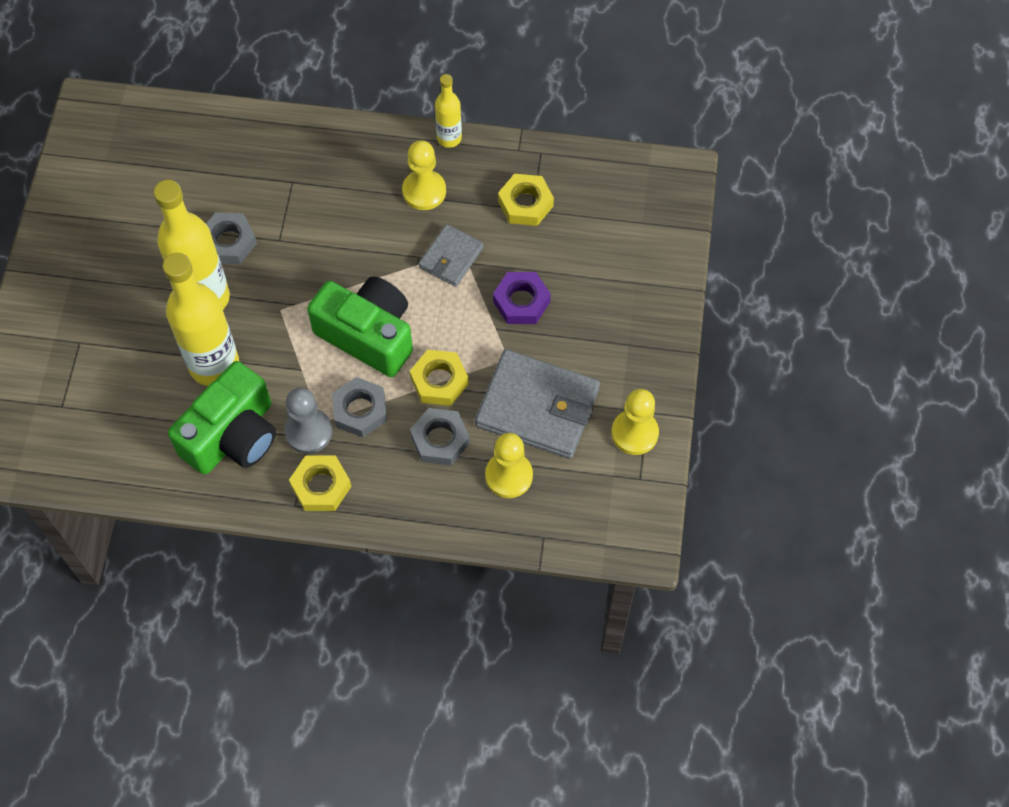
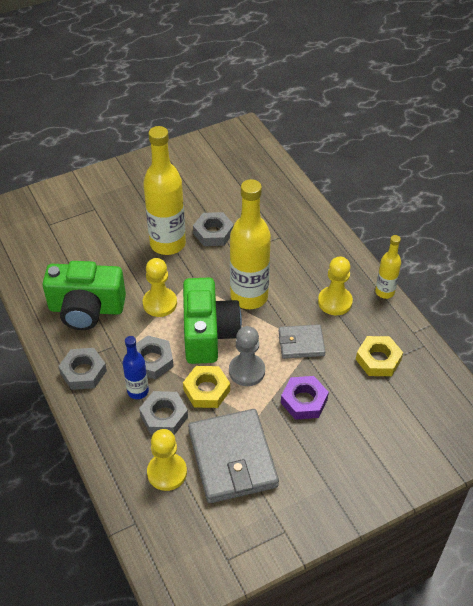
camera: 55 degrees right, 15 degrees down
(214, 365) = (127, 273): yellow bottle -> yellow bottle (249, 297)
(308, 432) = (117, 343): grey pawn -> grey pawn (247, 371)
(321, 486) = (83, 372): yellow nut -> grey nut
(389, 446) = (138, 391): none -> blue bottle
(634, 433) = (261, 533): yellow pawn -> yellow pawn (160, 303)

